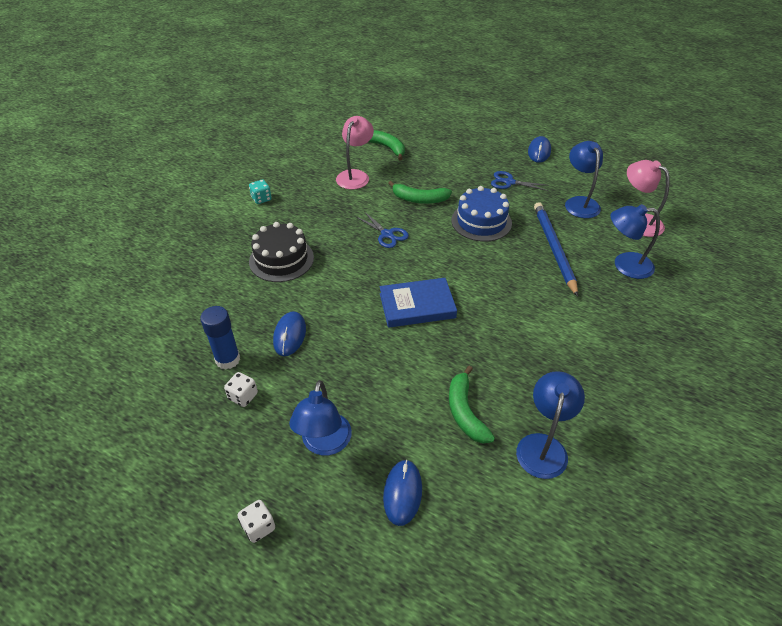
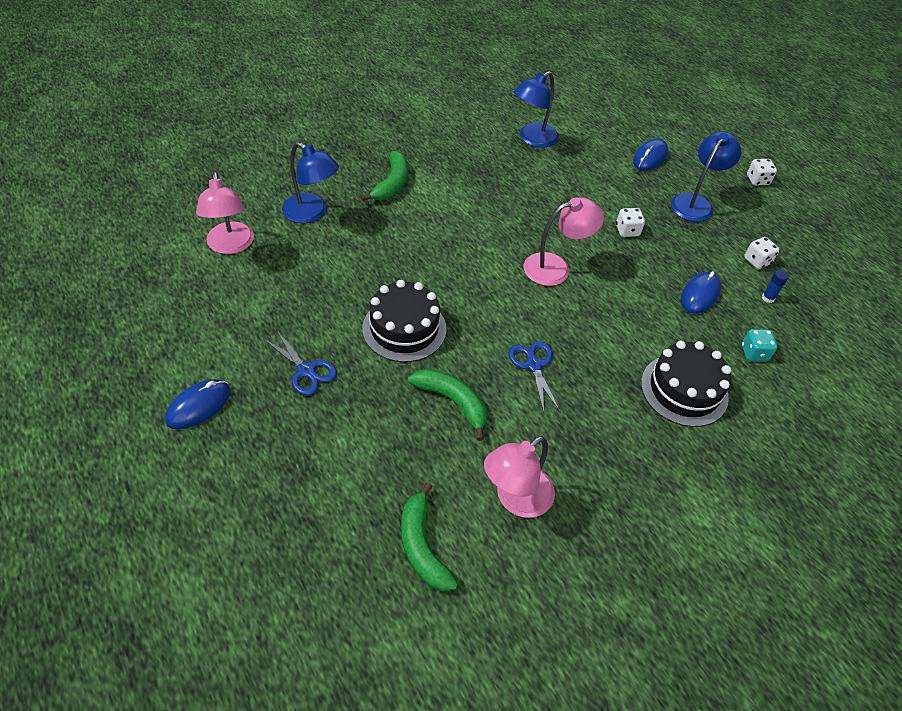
camera: 155 degrees left, 5 degrees up
(228, 359) = (768, 298): blue glue stick -> blue glue stick, size x0.50
(261, 199) = (686, 519): turquoise dice -> turquoise dice (754, 353)
(378, 371) = (627, 230): none -> white dice
(417, 306) = (556, 267): blue book -> pink lamp
(465, 412) = (573, 177): green banana -> green banana (392, 183)
(481, 222) = (404, 328): blue cake -> black cake
(553, 248) = (360, 260): blue pencil -> none
(579, 203) = (259, 297): blue lamp -> none

